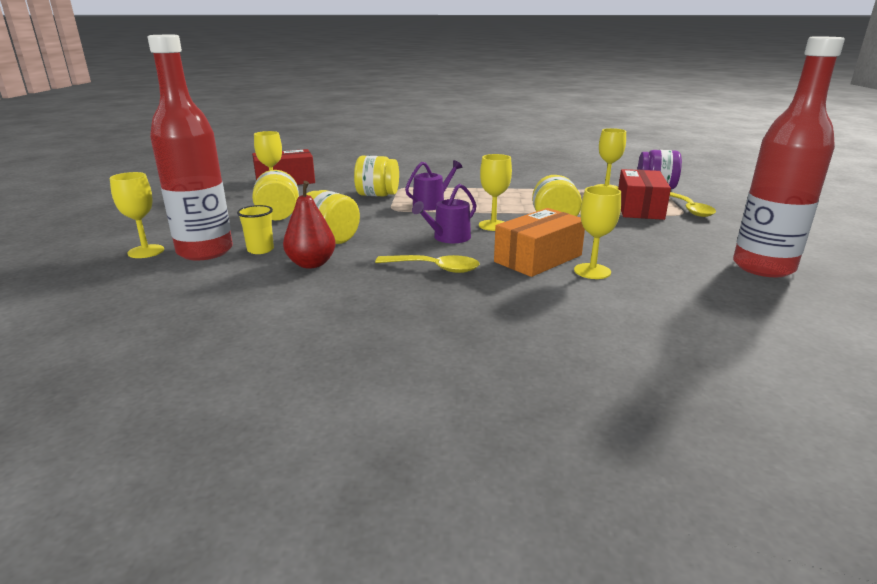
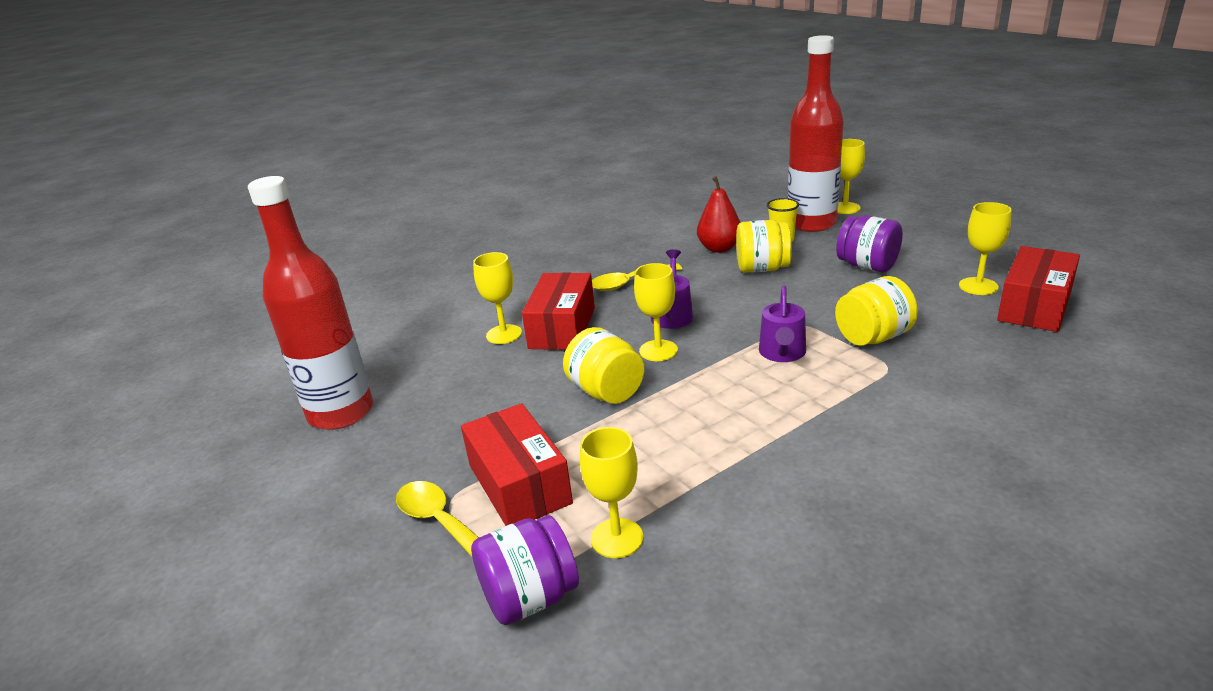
camera: 145 degrees right, 5 degrees up
(278, 216) = (867, 266): yellow jar -> purple jar
(538, 258) = (562, 327): orange box -> red box

